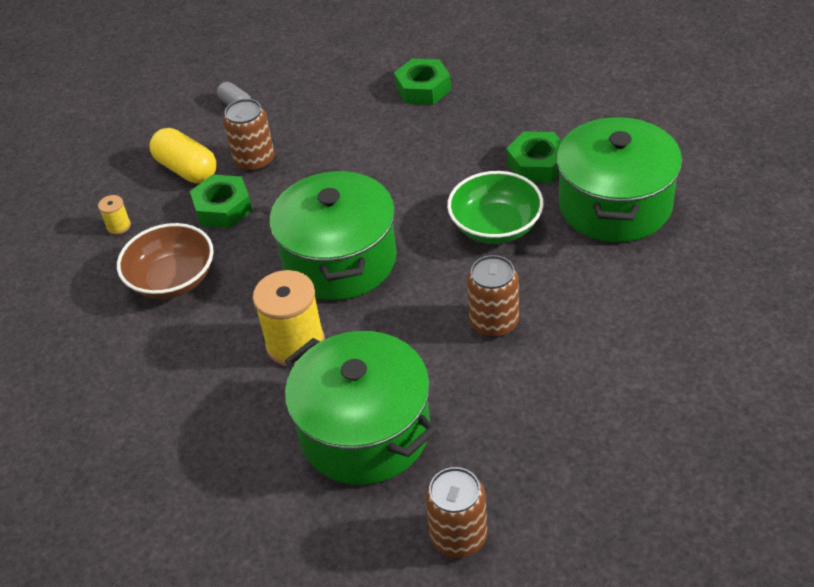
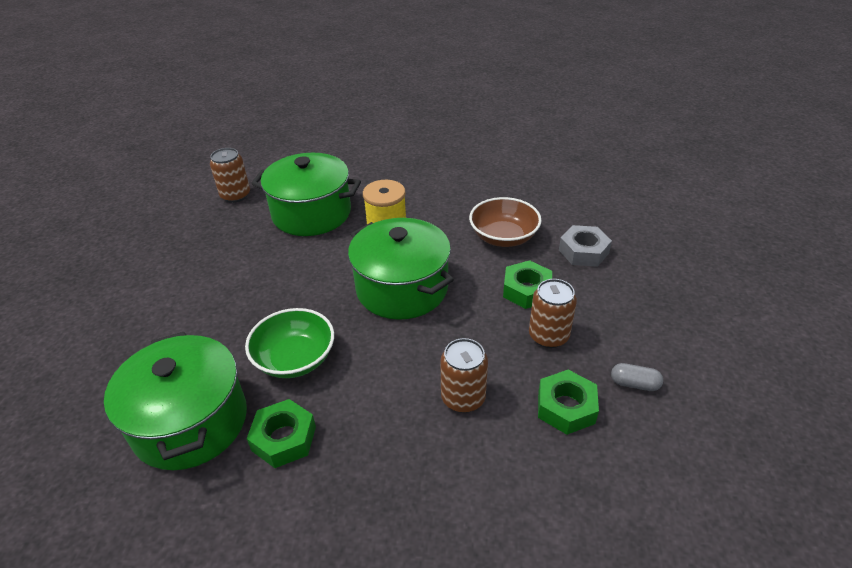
camera: 145 degrees right, 5 degrees down
(118, 226) = (583, 251): yellow spool -> grey nut
(187, 169) = (593, 307): yellow capsule -> none
(423, 89) = (466, 492): green nut -> green nut (566, 407)
(494, 322) = (262, 290): brown can -> brown can (463, 398)

